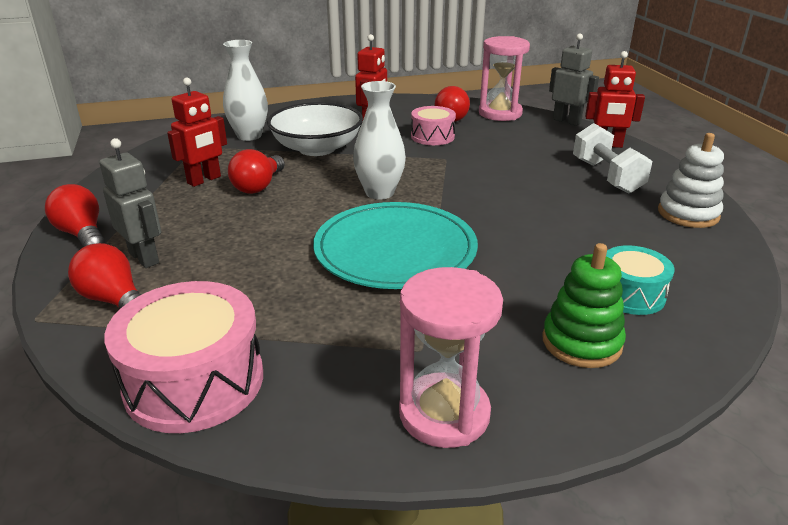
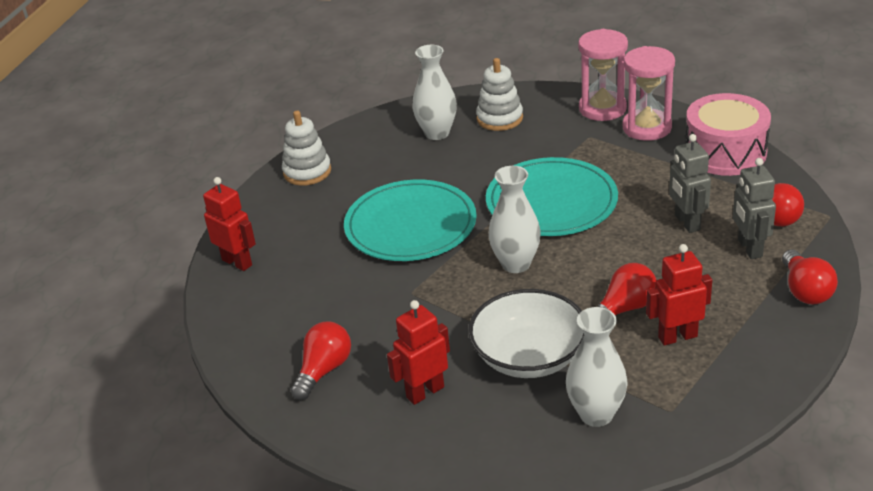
camera: 145 degrees left, 5 degrees up
(432, 136) = (385, 336): pink drum -> none
(500, 113) = (258, 357): pink hourglass -> pink hourglass (647, 128)
(511, 197) = (410, 225): none -> turquoise plate
(567, 121) = (211, 315): grey robot -> grey robot (686, 223)
(581, 342) = (499, 118): green stacking toy -> white stacking toy
(606, 176) = (303, 223): white dumbbell -> none
(630, 294) = (437, 133): turquoise drum -> white vase

